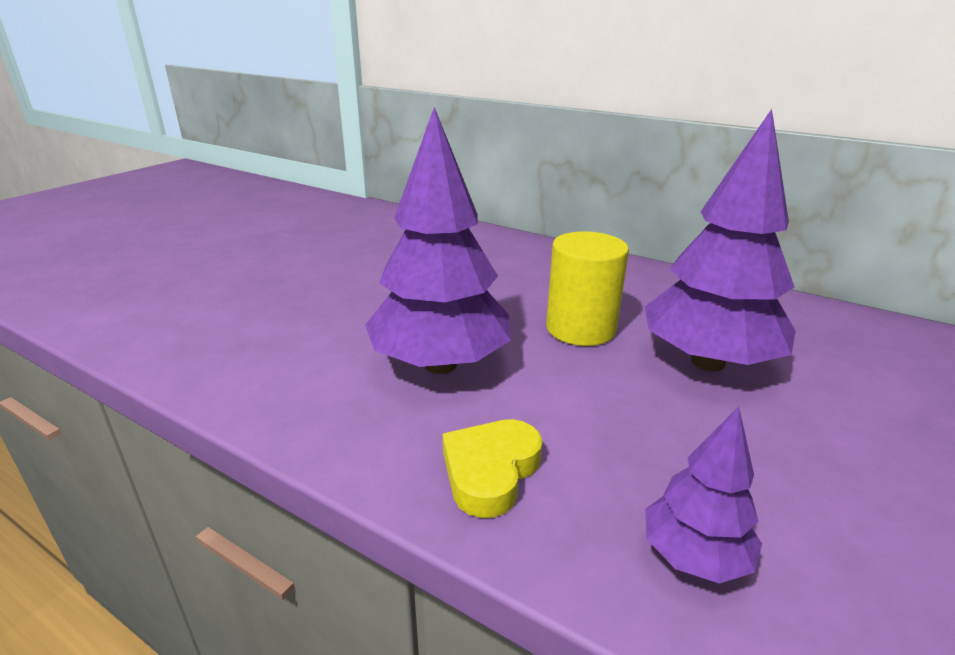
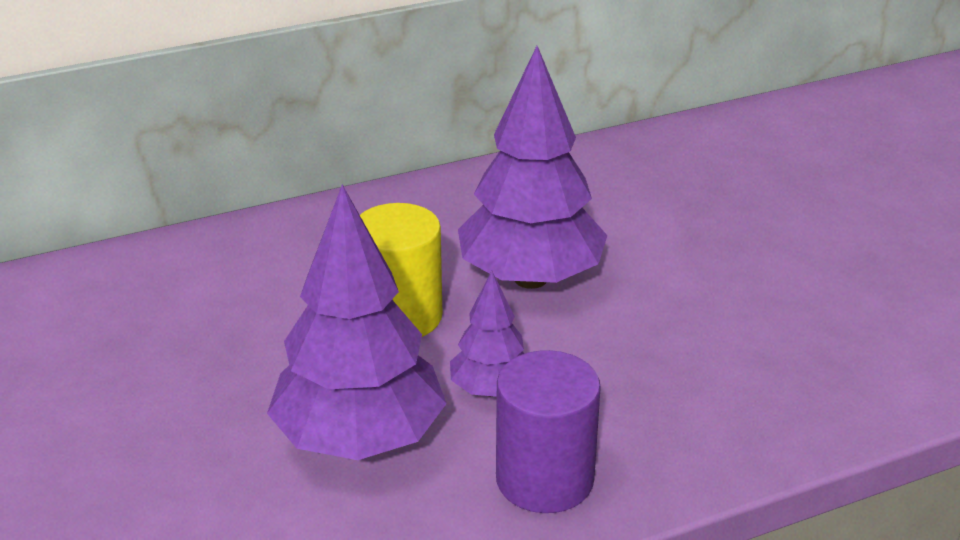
camera: 55 degrees left, 5 degrees up
(490, 471) = (544, 479): yellow heart -> purple cylinder
(694, 557) = (710, 423): purple tree -> purple tree (491, 390)

